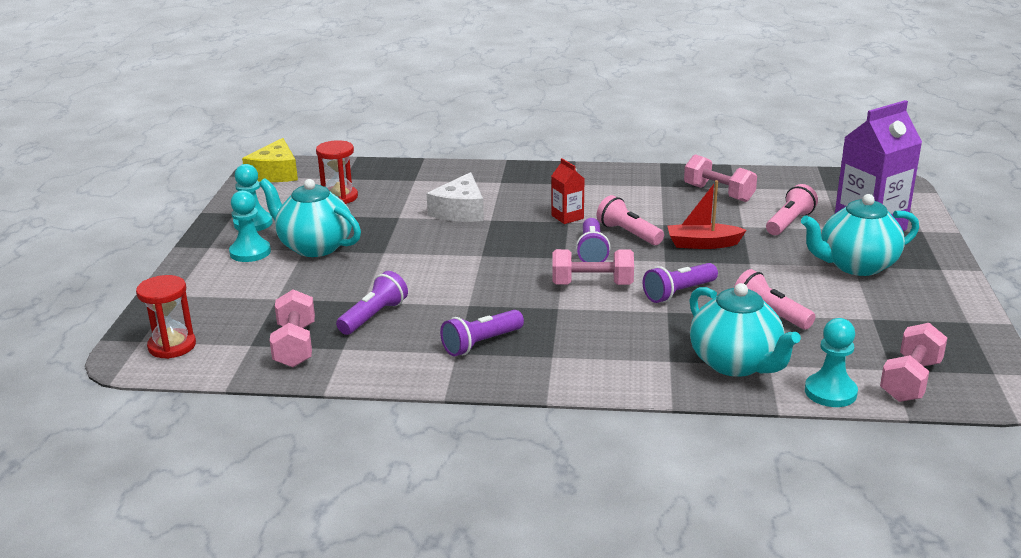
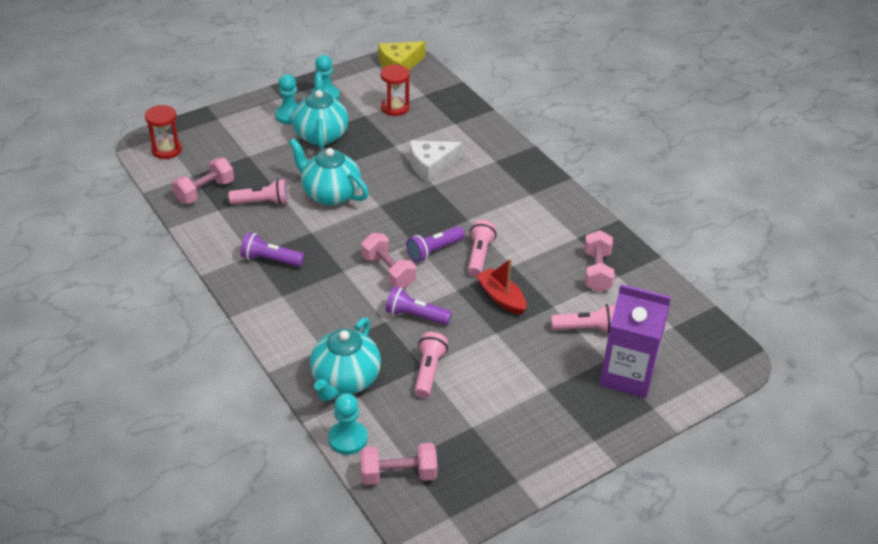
camera: 50 degrees right, 15 degrees up
(373, 316) = (262, 202): purple flashlight -> pink flashlight
(567, 217) = (474, 216): red carton -> none
(856, 265) = (549, 390): turquoise teapot -> turquoise teapot (330, 194)

